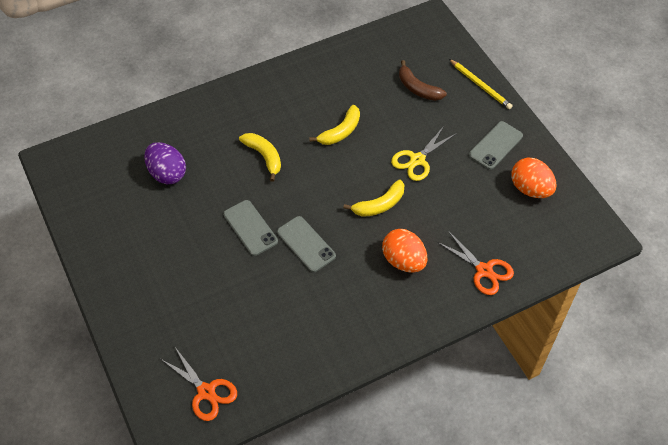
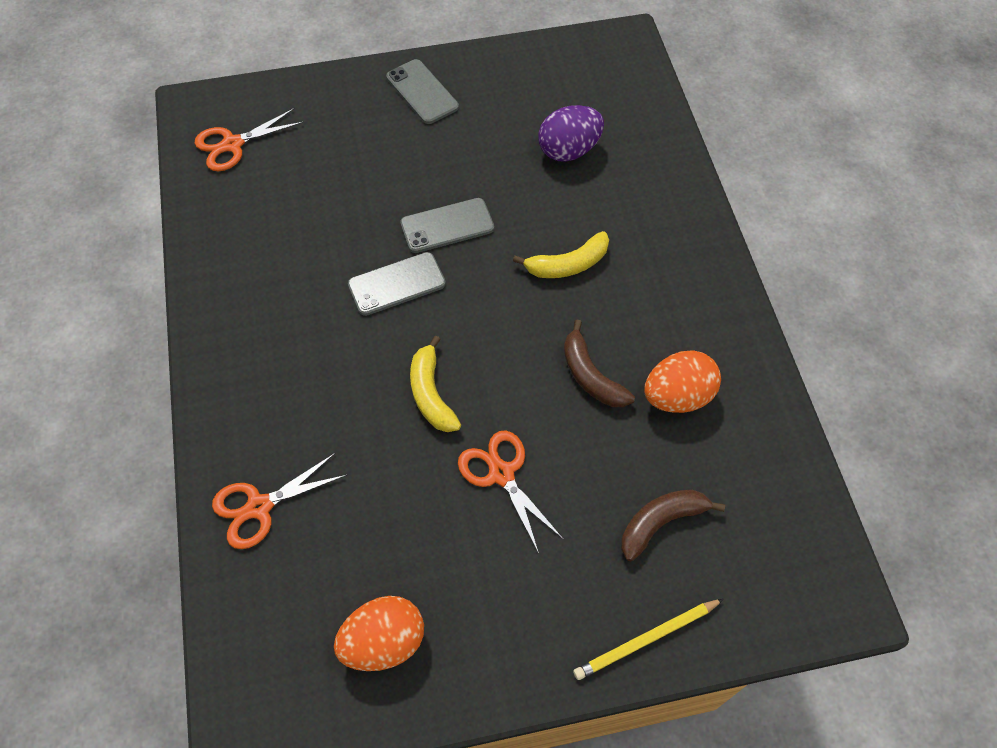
camera: 105 degrees right, 5 degrees up
(340, 131) = (590, 376): yellow banana -> brown banana
(403, 261) = (321, 399): orange egg -> orange egg (677, 396)
(417, 160) = (501, 474): yellow scissors -> orange scissors
(495, 145) = (496, 615): grey phone -> grey phone (422, 92)

